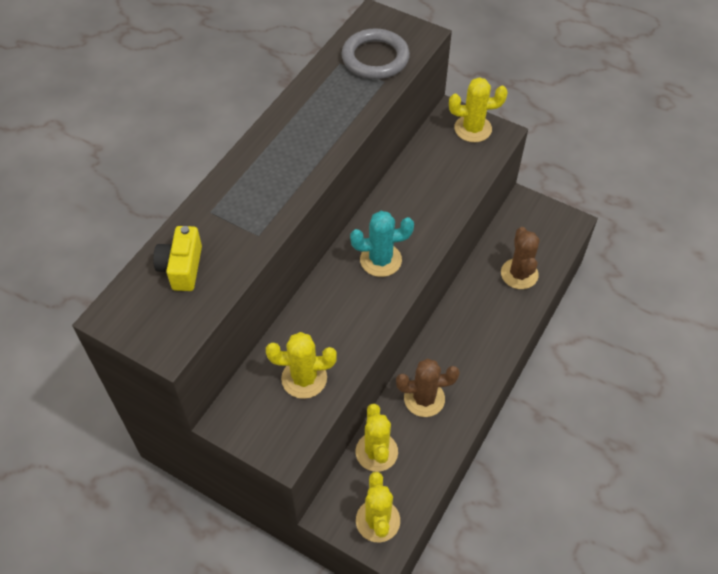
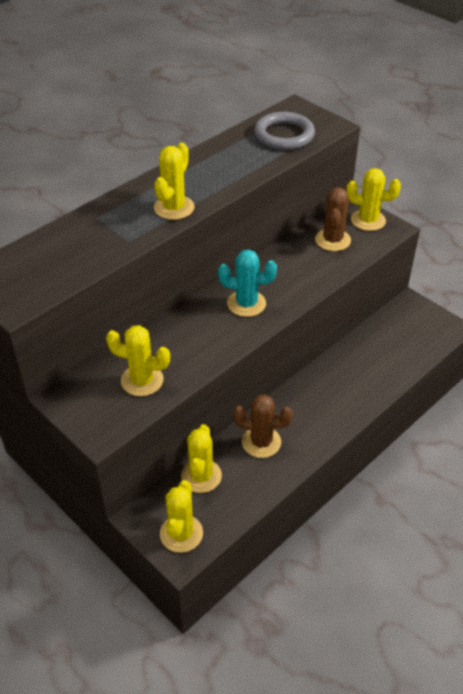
camera: 15 degrees right, 10 degrees down
(182, 268) = (54, 253): yellow camera -> none
(291, 180) = (174, 208): none -> yellow cactus
(519, 274) = (386, 359): brown cactus -> brown cactus (332, 240)

